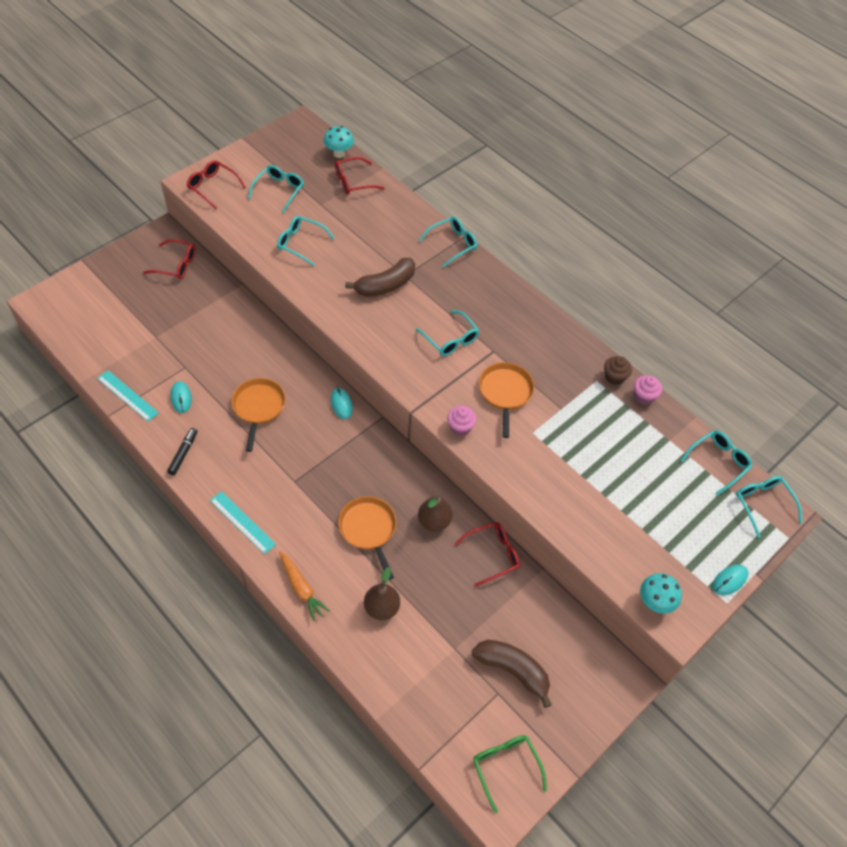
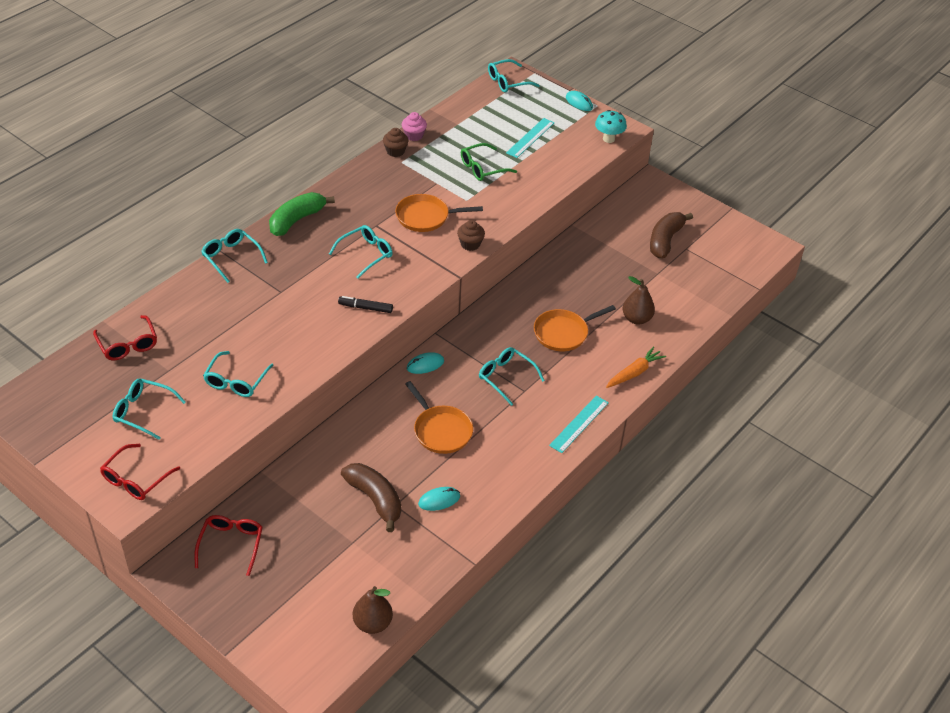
camera: 95 degrees left, 10 degrees down
(127, 395) = (443, 551): turquoise ruler -> turquoise ruler (530, 138)
(183, 453) = (511, 485): black marker -> black marker (365, 308)
(258, 407) = (441, 430): orange pan -> orange pan turned 120 degrees counterclockwise
(339, 154) = (74, 362): turquoise mushroom -> none
(385, 285) = (297, 305): brown banana -> brown banana (375, 499)
(434, 521) = (544, 291): brown pear -> brown pear (372, 623)
(460, 427) = (470, 244): pink cupcake -> brown cupcake
(493, 554) = (567, 253): red glasses -> none
(503, 291) = (296, 220): none -> green banana
(505, 766) = (739, 243): green glasses -> green glasses (482, 168)
(719, 462) = (473, 100): turquoise glasses -> turquoise glasses (505, 377)

